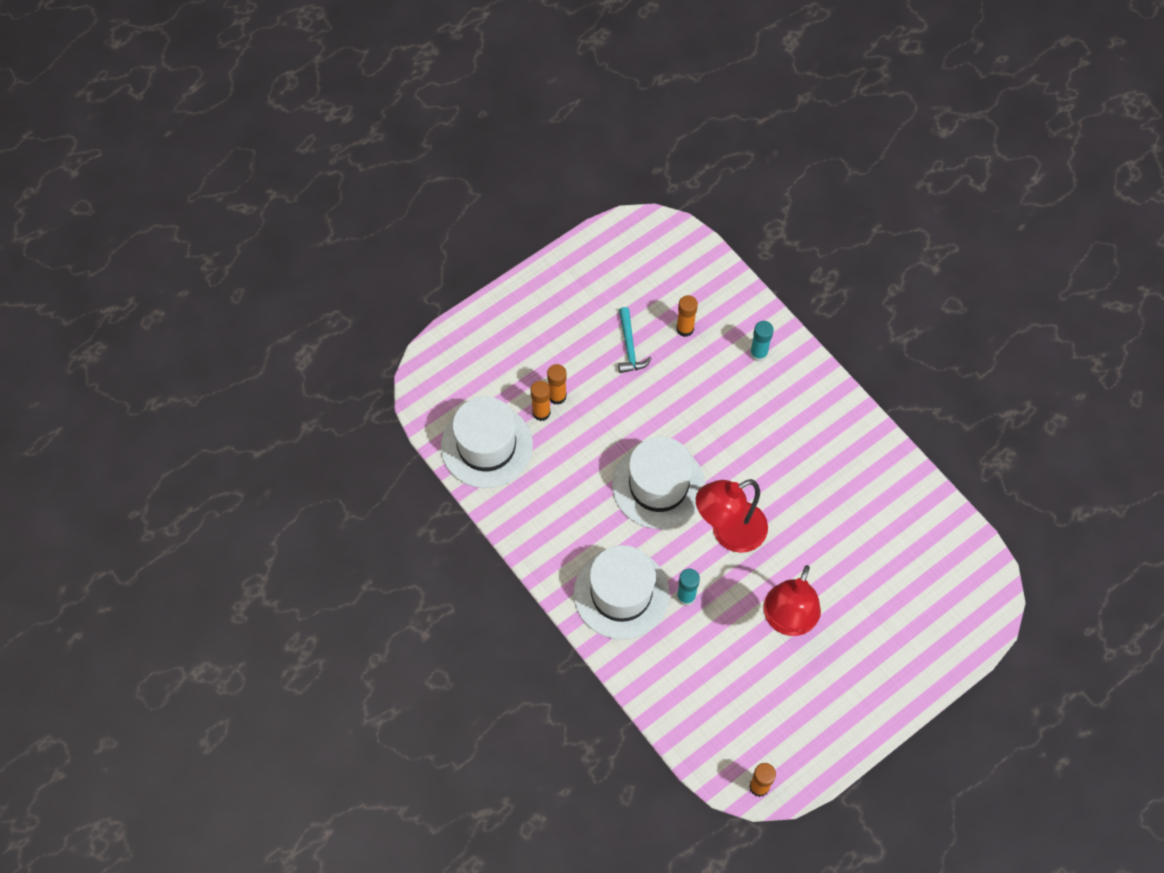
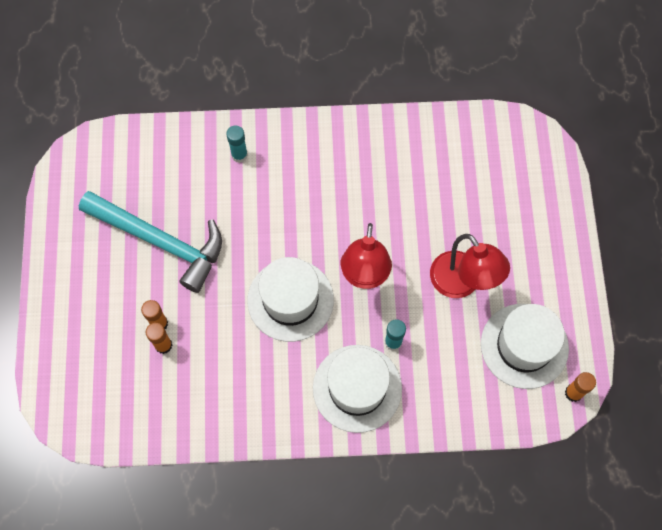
camera: 55 degrees left, 5 degrees up
(486, 446) = (159, 407): white hat -> white hat (524, 346)
(629, 347) = (160, 241): turquoise hammer -> turquoise hammer, size x2.27
(685, 329) = (178, 191): orange glue stick -> none

